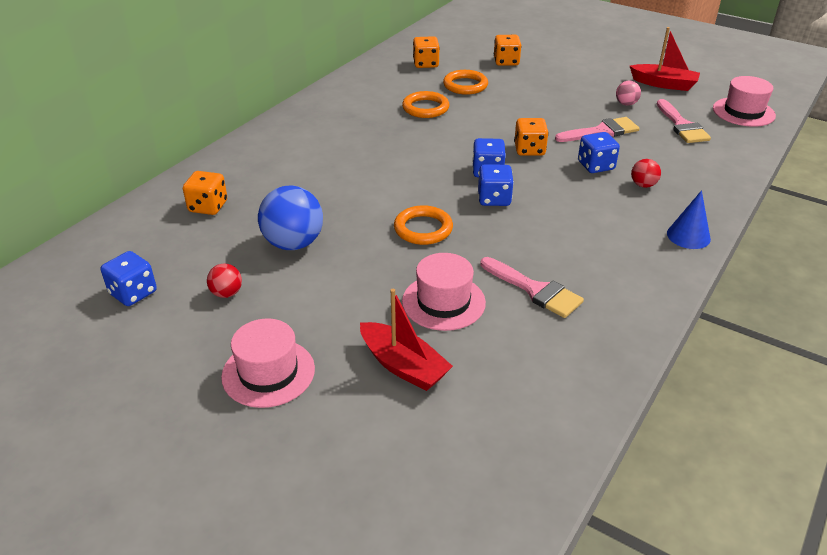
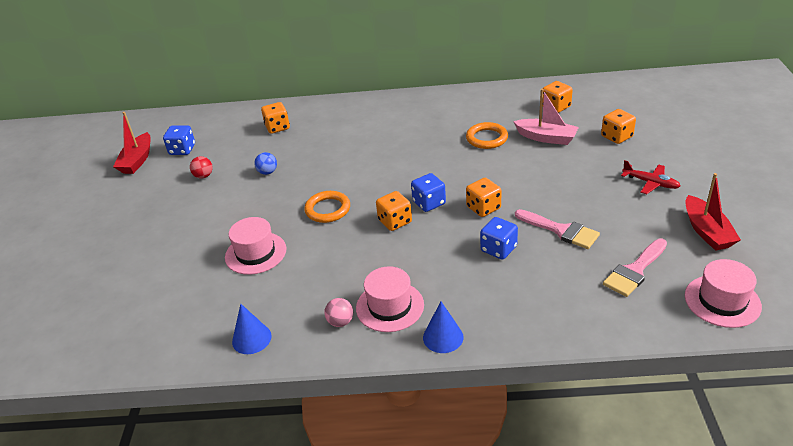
camera: 60 degrees right, 0 degrees up
(268, 372) = (148, 223): pink hat -> pink hat (390, 306)
(293, 243) = (267, 172): blue ball -> blue ball, size x0.50
(403, 366) = (184, 265): red boat -> red boat (137, 160)
(465, 85) = (546, 138): orange ring -> pink boat
(494, 199) = (395, 221): blue dice -> orange dice
(534, 290) = (300, 285): pink brush -> none
(583, 76) = (650, 183): none -> red plane
(593, 352) = (251, 338): none -> blue cone
(626, 104) = (631, 224): pink ball -> pink ball (340, 322)
(643, 185) = (497, 285): red ball -> none

